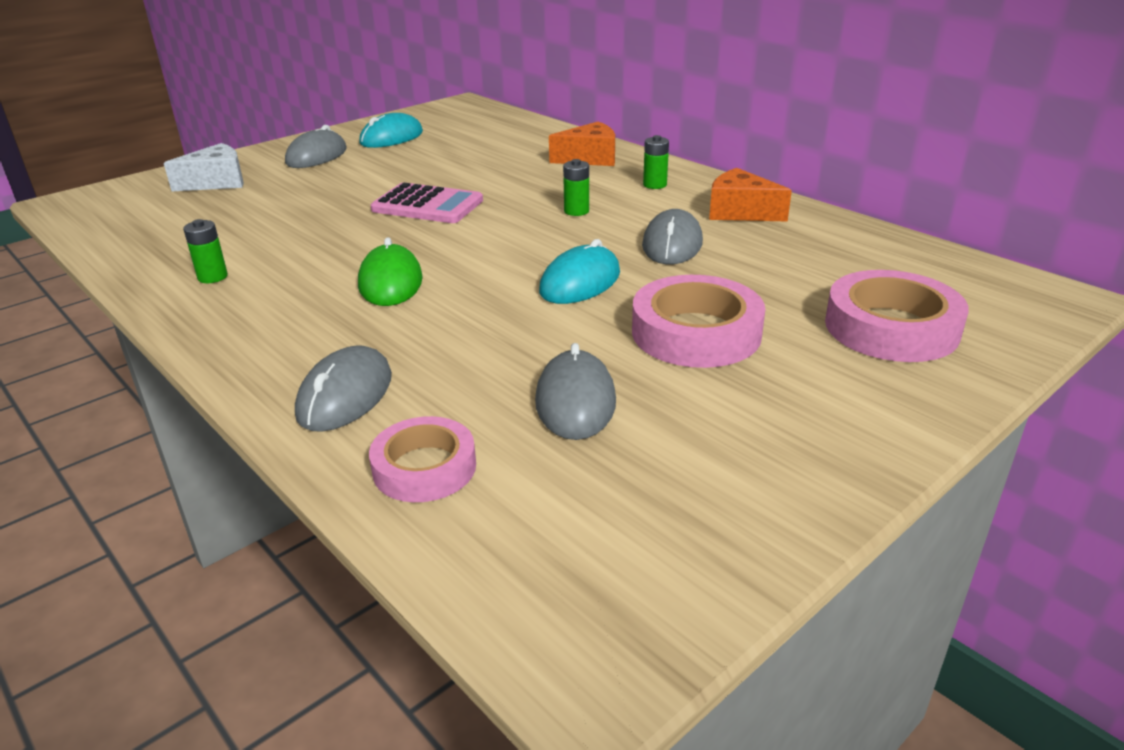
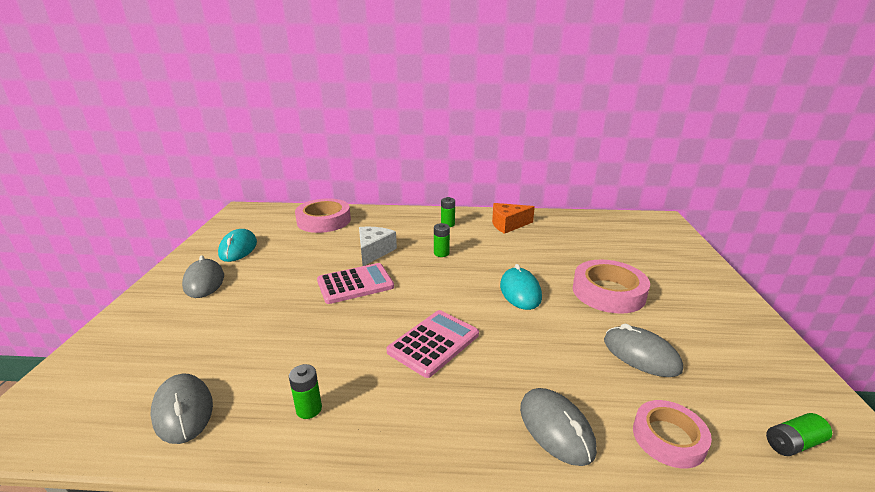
camera: 45 degrees left, 5 degrees down
(217, 182) = (153, 335): white cheese -> white cheese (374, 251)
(390, 282) = (434, 343): green mouse -> pink calculator
(546, 565) = (793, 443): none -> green battery
(589, 158) = (388, 221): orange cheese -> none
(672, 244) = (515, 252): grey mouse -> grey mouse (183, 410)
(891, 327) = (652, 255): pink tape -> pink tape (324, 220)

